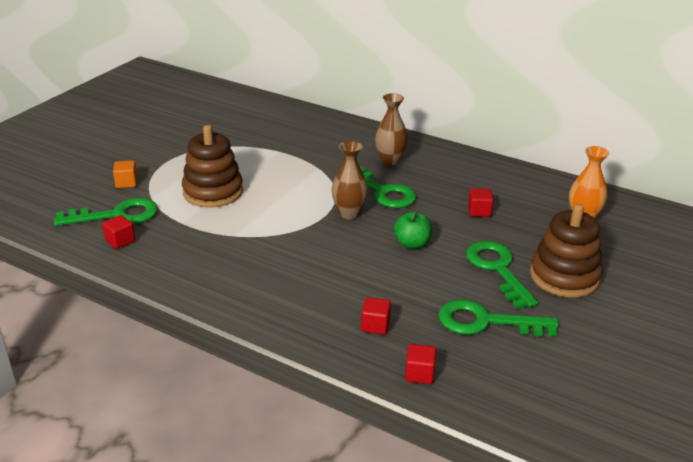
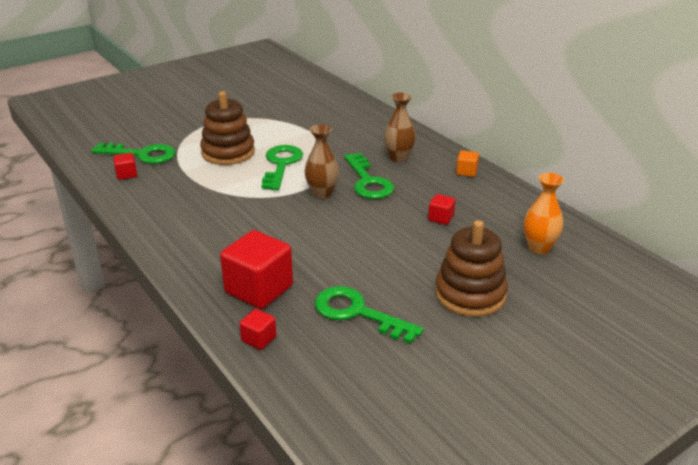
camera: 25 degrees right, 0 degrees up
(126, 183) = (170, 132): orange cube -> orange cube (466, 172)
(375, 326) = (259, 289): red cube -> red cube, size x2.12
(412, 244) = (353, 231): green apple -> none
(497, 269) = (411, 271): green key -> green key (281, 164)

